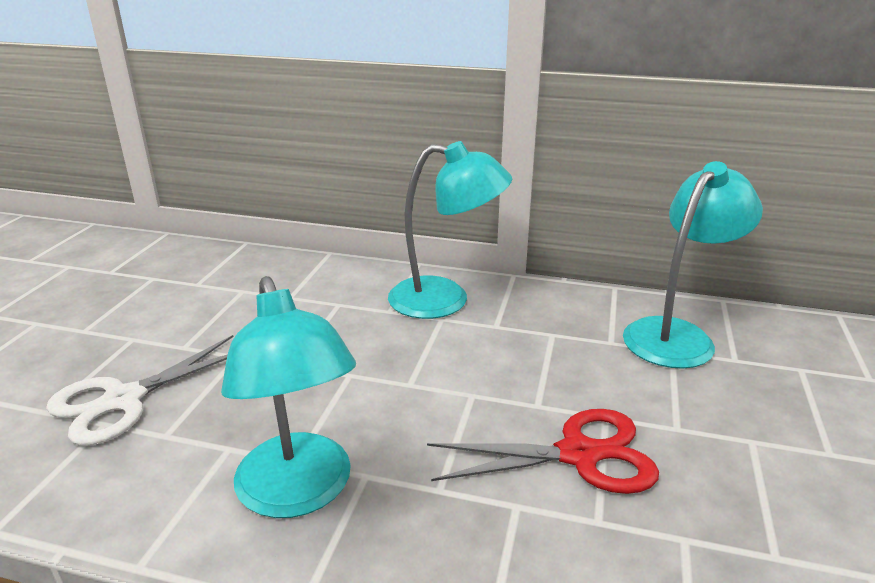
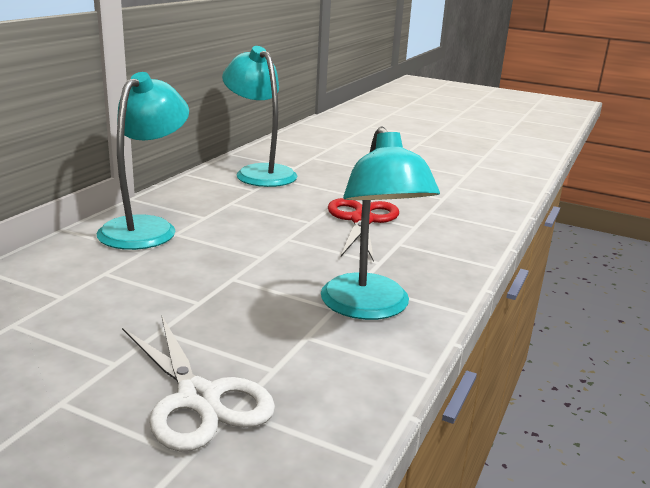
camera: 80 degrees left, 5 degrees down
(299, 493) = (370, 308): turquoise lamp -> turquoise lamp turned 90 degrees clockwise

